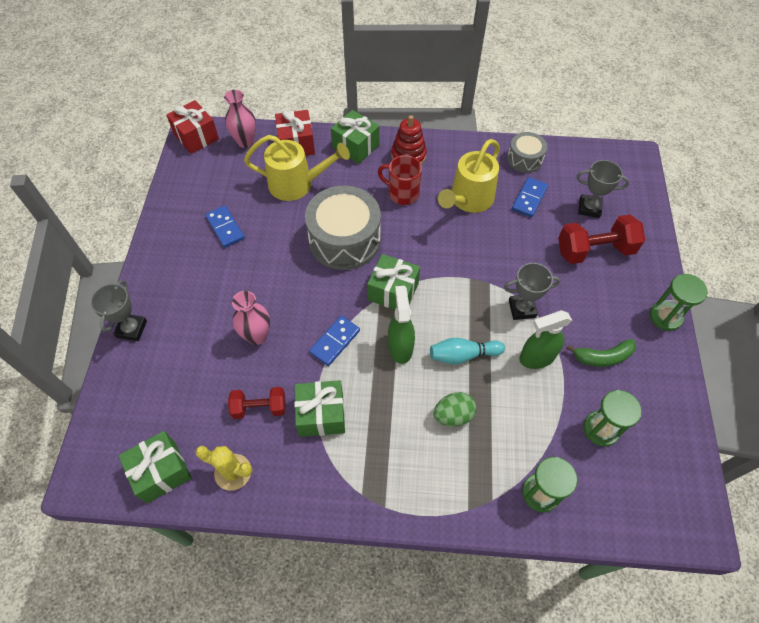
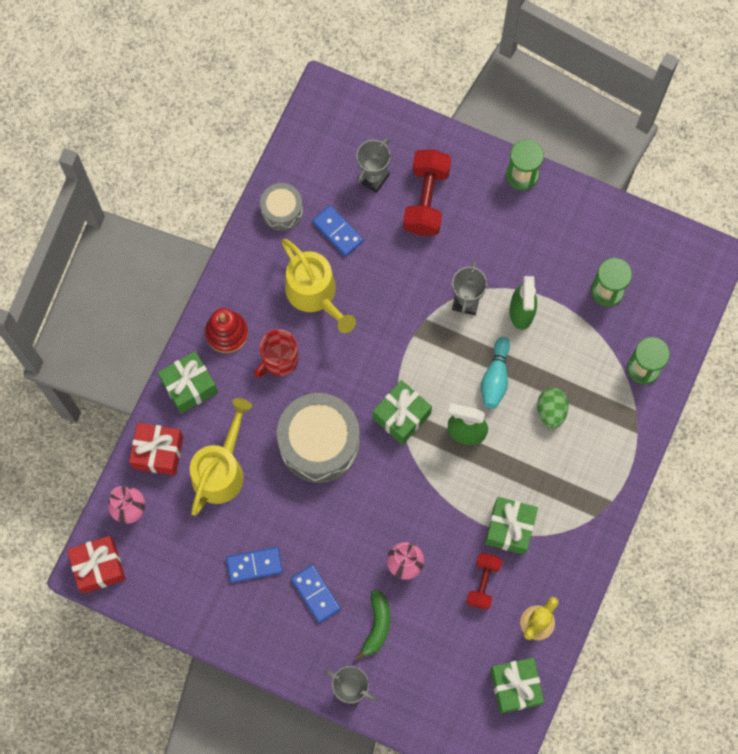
camera: 70 degrees left, 15 degrees up
(335, 341) = (438, 492): blue domino -> blue domino (315, 594)
(602, 357) = (542, 253): green banana -> green banana (377, 625)

